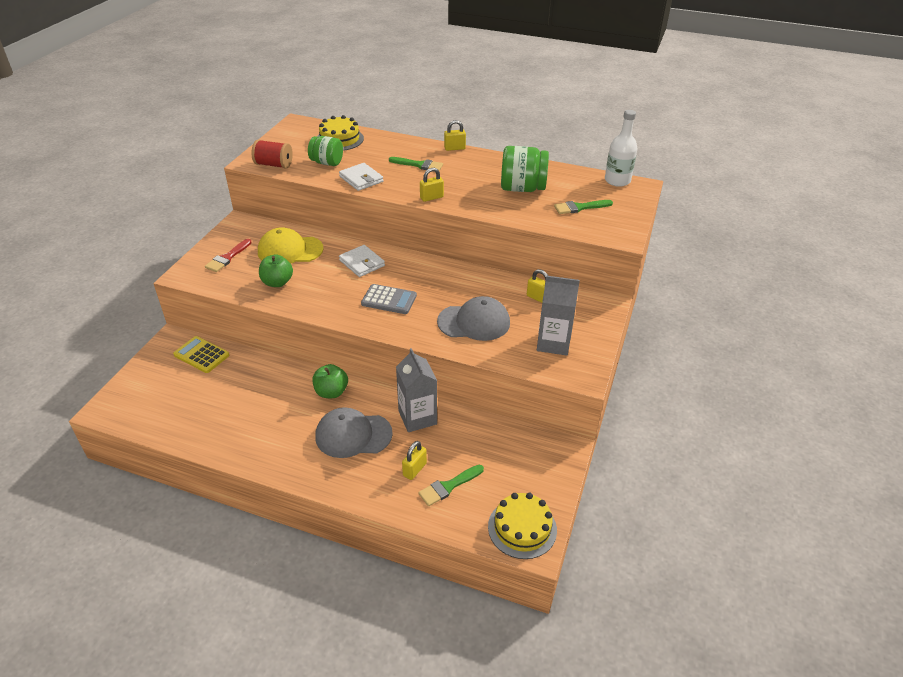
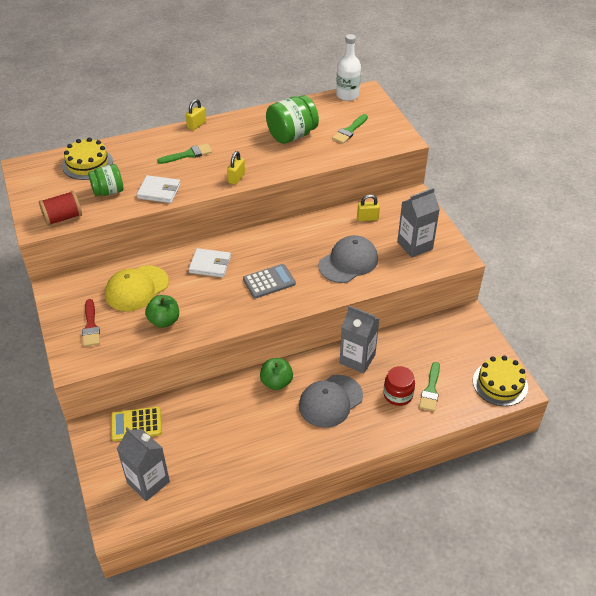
camera: 40 degrees left, 5 degrees up
(156, 399) = (148, 482): none -> grey carton
(414, 469) = (398, 394): yellow padlock -> red jar

